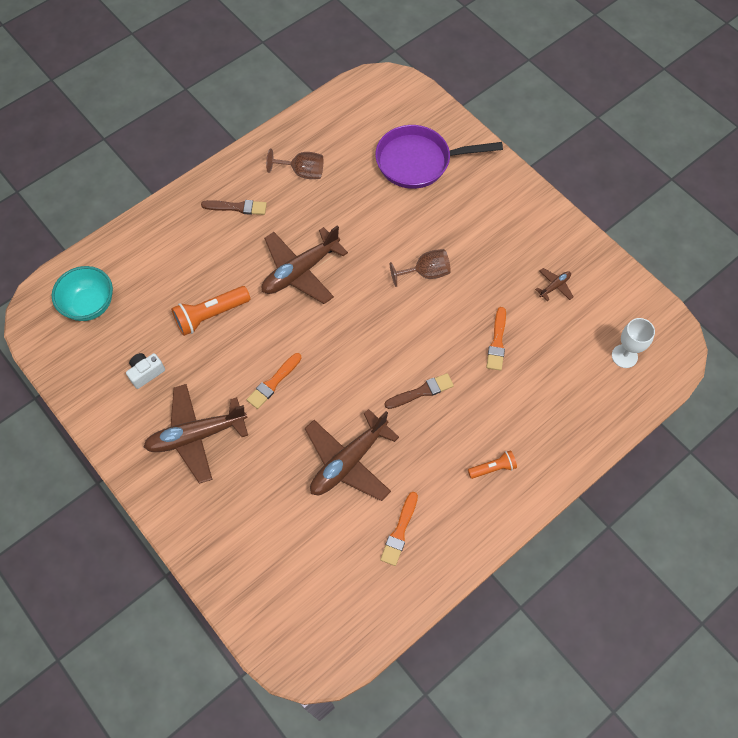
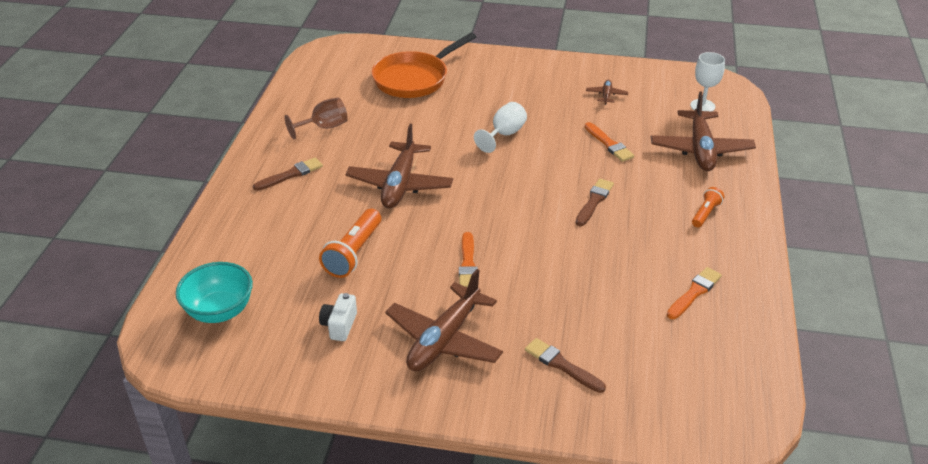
camera: 40 degrees left, 25 degrees down
(246, 516) = (562, 365): none -> brown brush
(348, 461) = (596, 275): brown plane -> brown plane (700, 149)
(399, 531) = (694, 292): orange brush -> orange brush turned 120 degrees counterclockwise
(418, 162) = (414, 79): purple pan -> orange pan
(426, 273) = (504, 134): brown goblet -> white goblet

